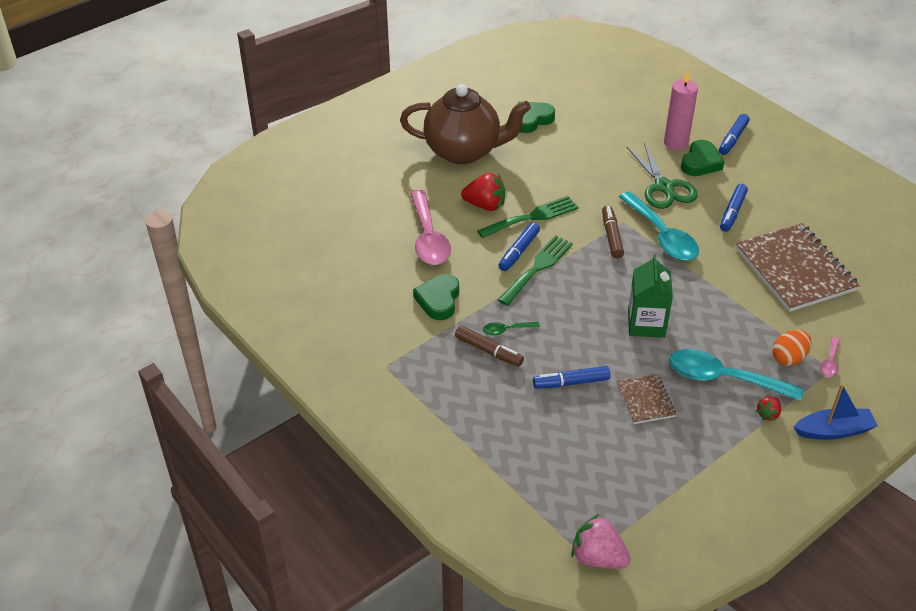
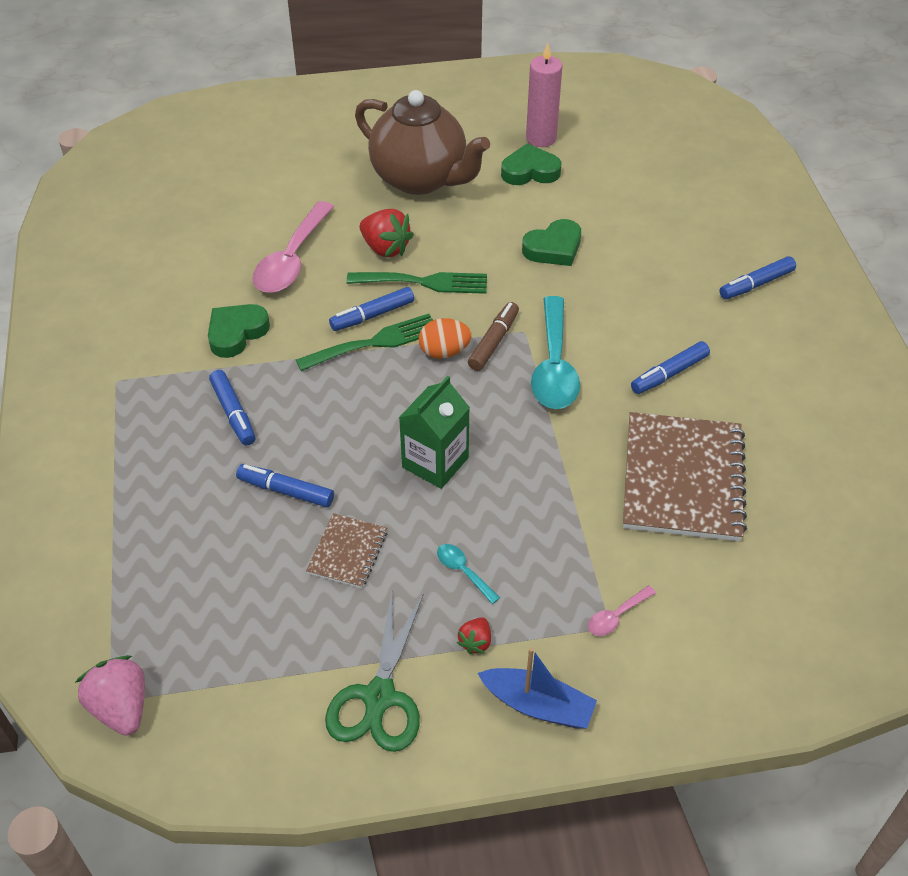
camera: 30 degrees right, 5 degrees up
(488, 351) = (233, 413): brown marker -> blue marker
(506, 330) = (274, 398): green spoon -> none
(664, 187) = (612, 309): green scissors -> green scissors (379, 697)
(675, 143) = (677, 262): pink candle -> pink candle (541, 138)
(700, 162) = (686, 297): green heart -> green heart (553, 248)
(723, 378) = (463, 571): turquoise spoon -> turquoise spoon, size x0.45
(768, 414) = (475, 642): red strawberry -> red strawberry turned 45 degrees counterclockwise
(788, 358) = (568, 585): orange egg -> orange egg (444, 352)

